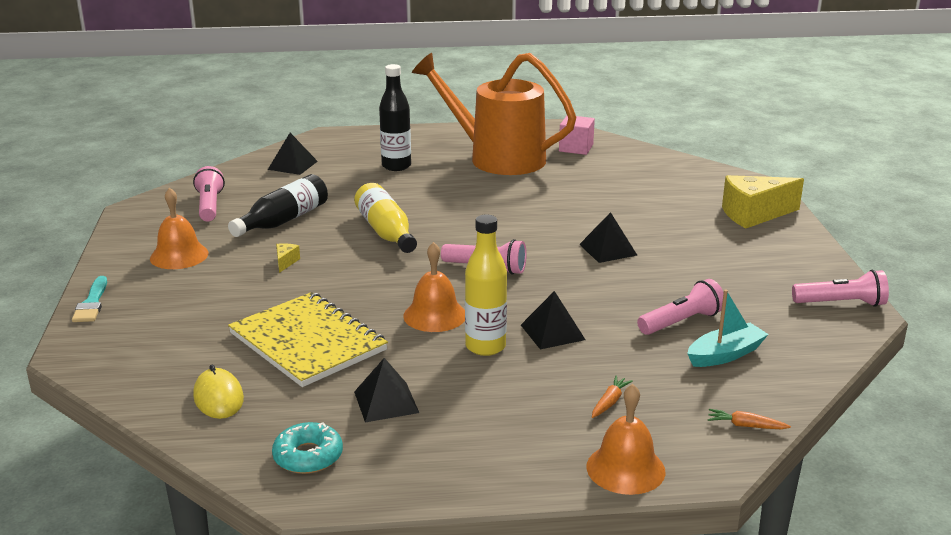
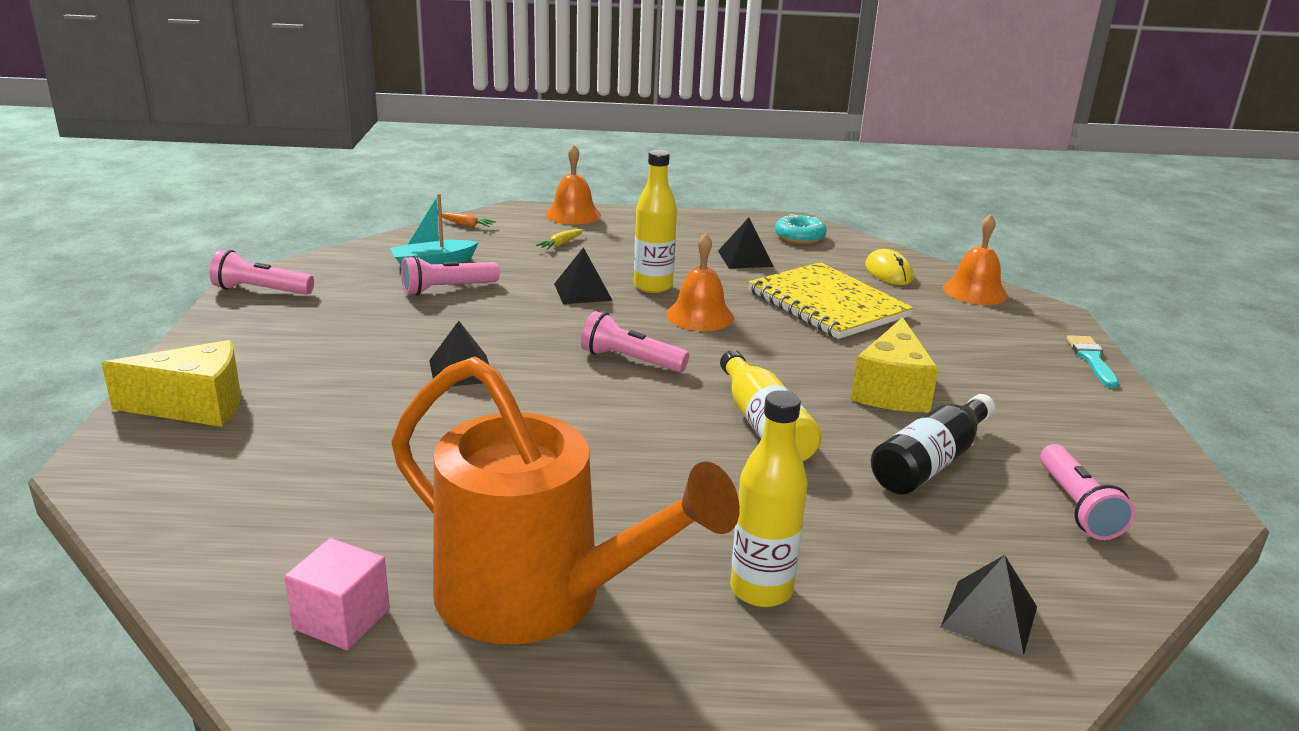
camera: 175 degrees left, 0 degrees up
(179, 255) = (1044, 413): orange bell -> orange bell (975, 291)
(285, 262) = (892, 390): yellow cheese -> yellow cheese, size x2.44
(396, 166) = (761, 590): black bottle -> yellow bottle
(610, 402) = (561, 244): orange carrot -> yellow carrot

